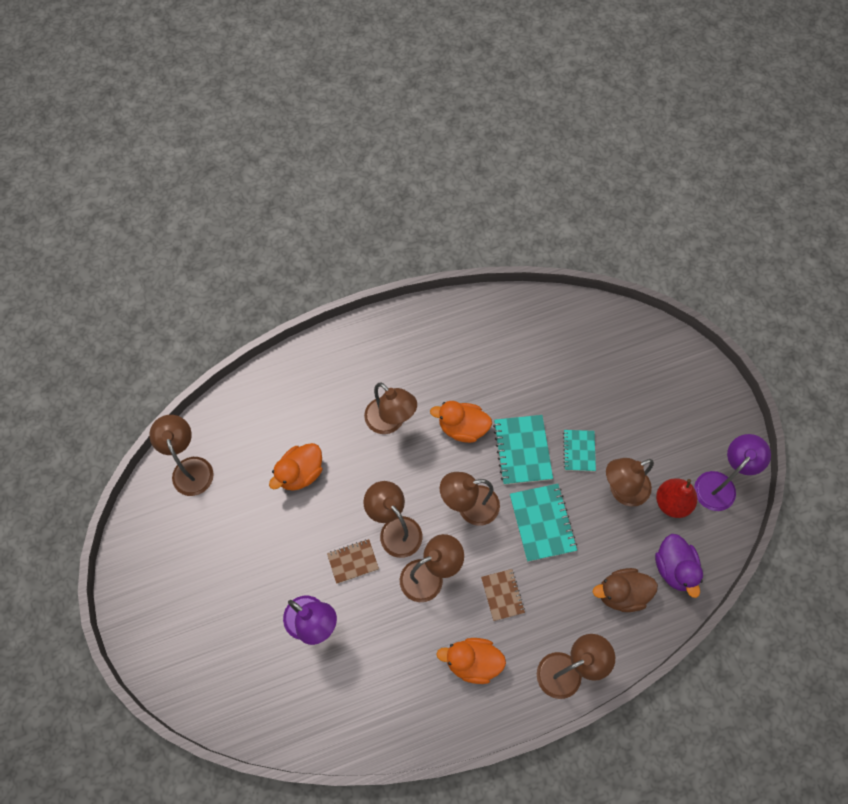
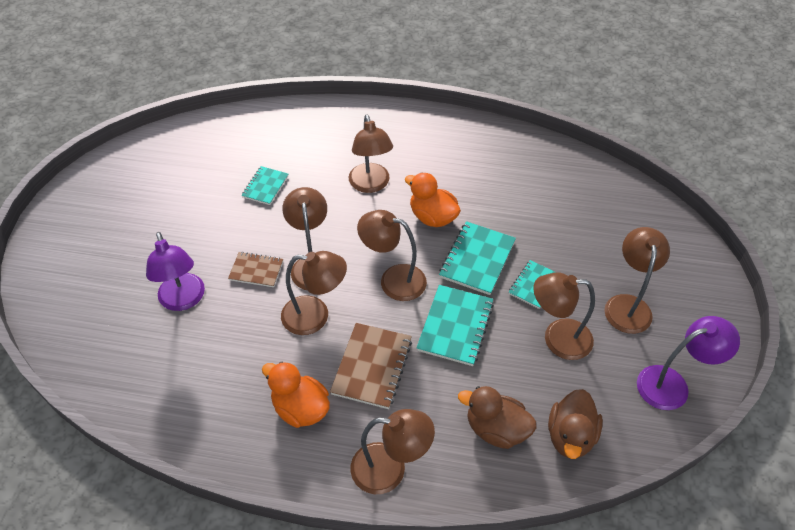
camera: 30 degrees right, 15 degrees down
(190, 467) = (182, 144): brown lamp -> brown lamp (627, 305)
(300, 473) = (265, 186): orange duck -> turquoise notebook
(502, 595) = (372, 367): brown notebook -> brown notebook, size x1.61
(672, 502) = (606, 375): red pear -> none
(674, 568) = (570, 436): purple duck -> brown duck

